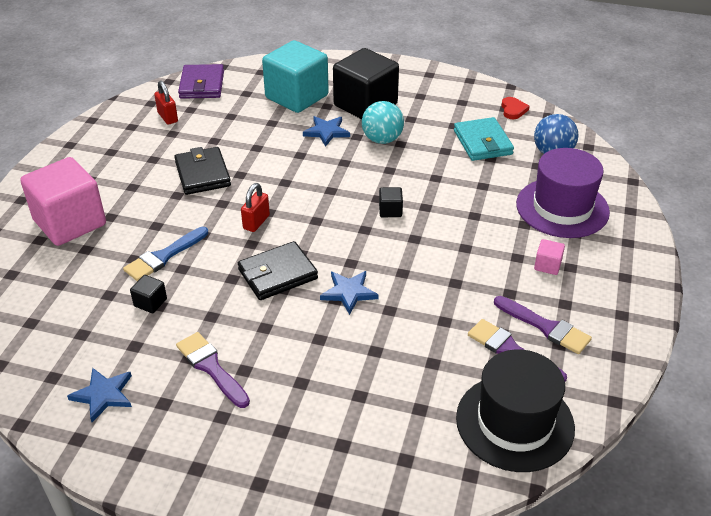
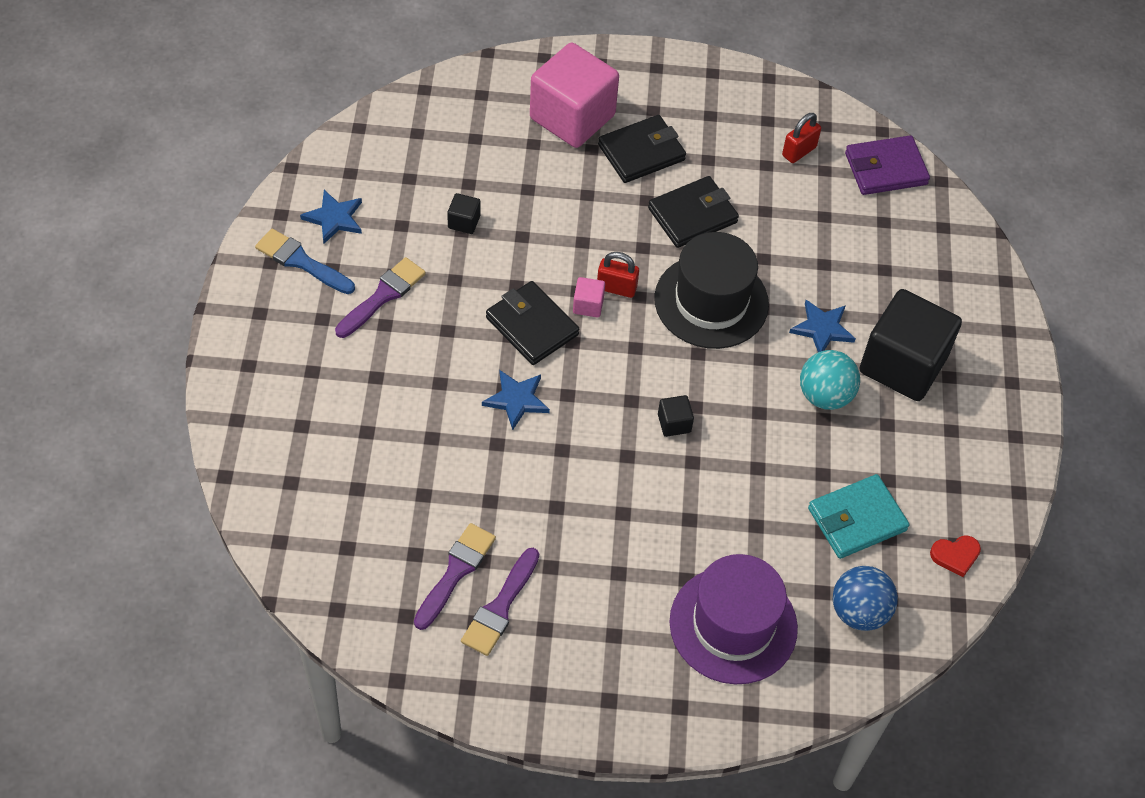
camera: 75 degrees right, 15 degrees up
(128, 191) = (641, 152): none -> black wallet
(164, 256) = (537, 215): blue brush -> blue brush (301, 262)
(297, 97) = (895, 280): turquoise cube -> none
(515, 422) = (351, 579): black hat -> black hat (711, 301)
(547, 265) = (610, 608): pink cube -> pink cube (588, 305)

